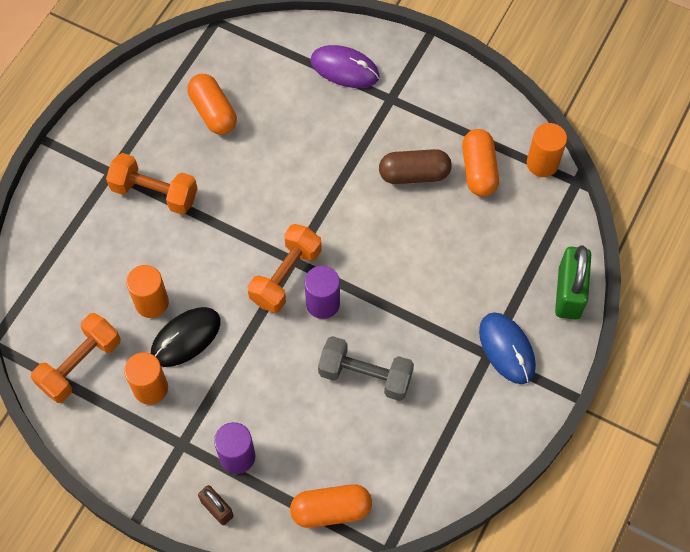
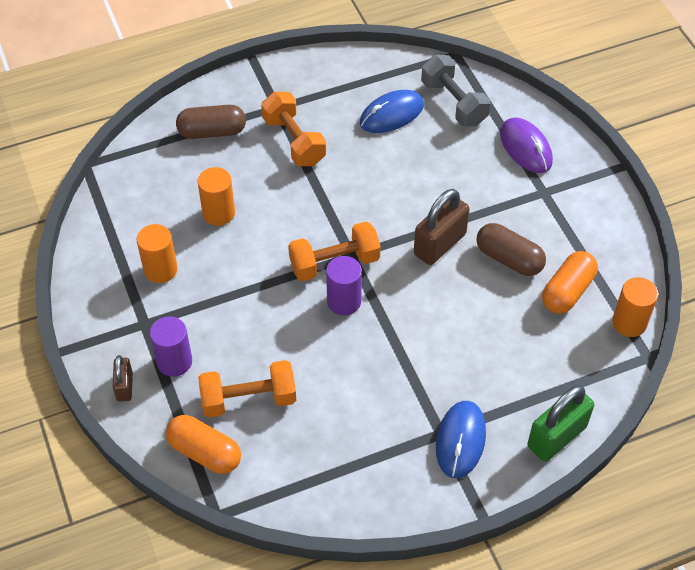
camera: 40 degrees right, 10 degrees down
(76, 234) = (212, 132): none -> brown capsule
(80, 365) = (129, 219): orange dumbbell -> orange dumbbell (248, 399)
(186, 338) = (219, 254): black mouse -> none
(213, 112) = (391, 114): orange capsule -> blue mouse
(352, 200) = (439, 244): none -> brown padlock
(365, 375) = (326, 376): grey dumbbell -> grey dumbbell (454, 103)

